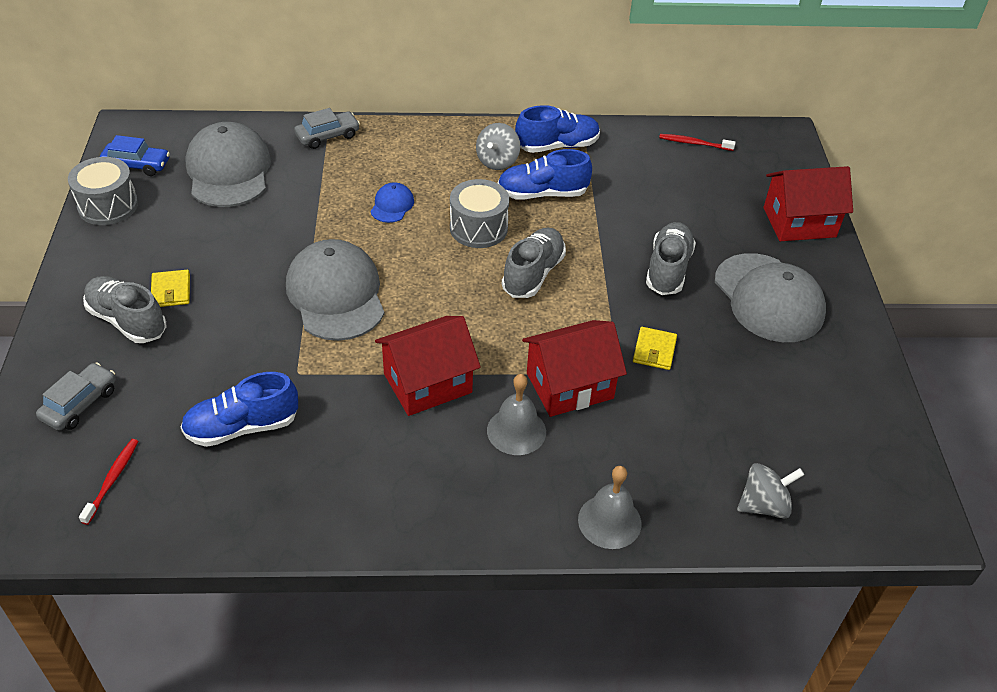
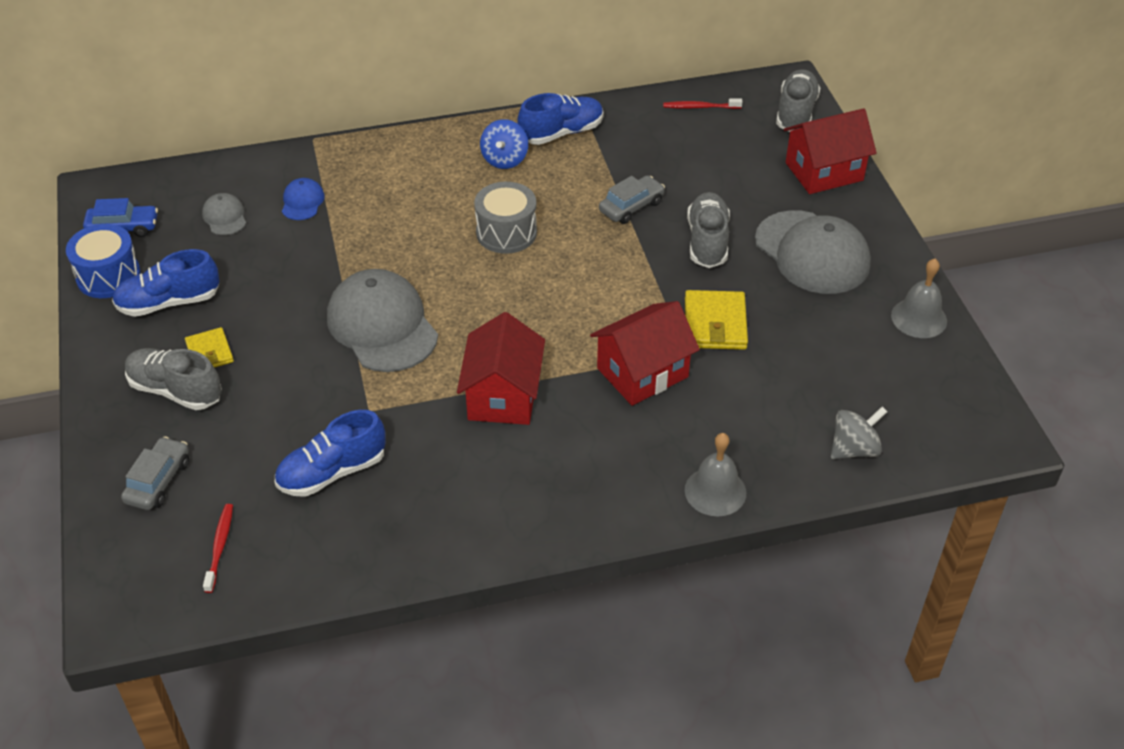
camera: 10 degrees left, 0 degrees up
(108, 206) = (108, 276): grey drum -> blue drum
(228, 170) = (224, 217): grey cap -> grey cap, size x0.46
(327, 136) = (318, 162): grey car -> grey car (631, 207)
(392, 205) = (410, 224): blue cap -> blue cap (302, 202)
(427, 383) = (503, 396): red house -> red house turned 45 degrees counterclockwise
(497, 161) = (504, 159): grey spinning top -> blue spinning top
(516, 431) = (603, 425): grey bell -> grey bell (919, 318)
(533, 274) = (575, 269): grey shoe -> grey shoe (796, 113)
(542, 194) = (560, 186): blue shoe -> blue shoe (169, 302)
(654, 350) = (715, 324): yellow wallet -> yellow wallet, size x1.58

